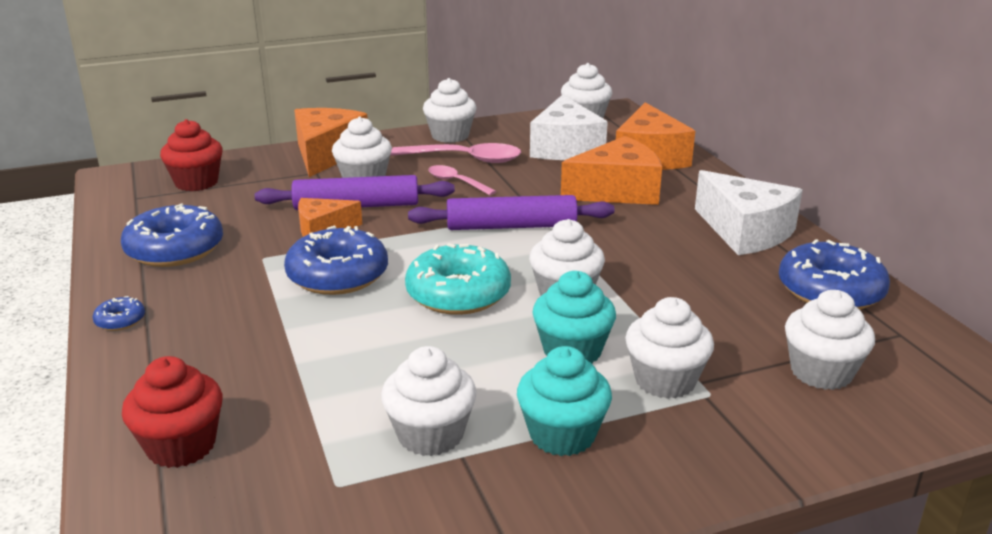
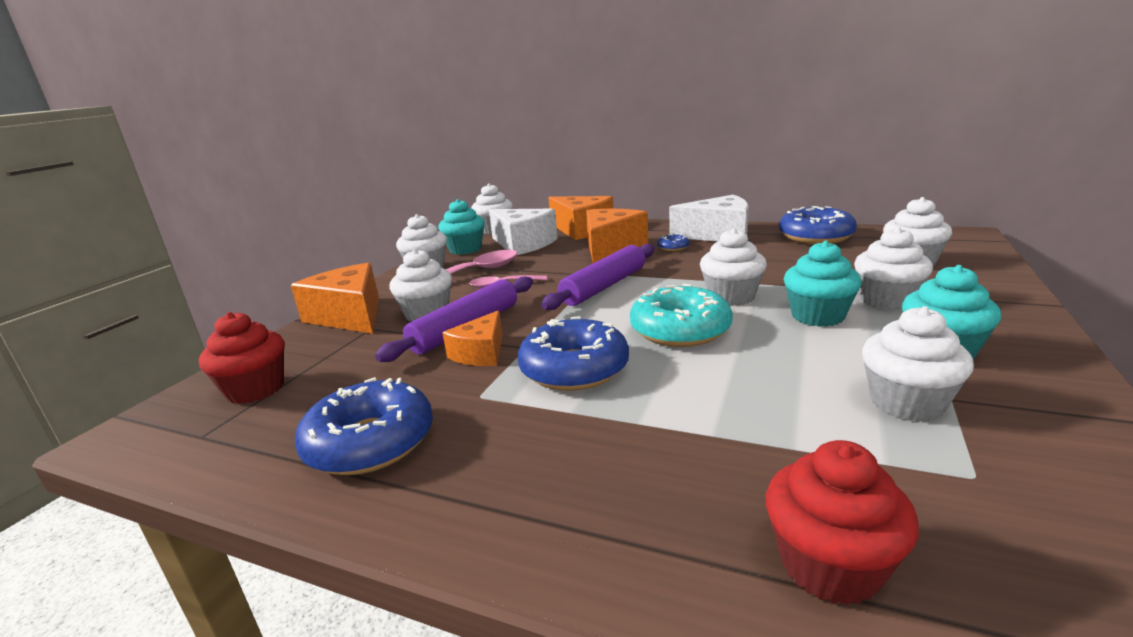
camera: 45 degrees left, 5 degrees down
(120, 320) = (471, 531): blue donut -> blue donut (673, 247)
(514, 130) = (465, 249): none -> turquoise cupcake

